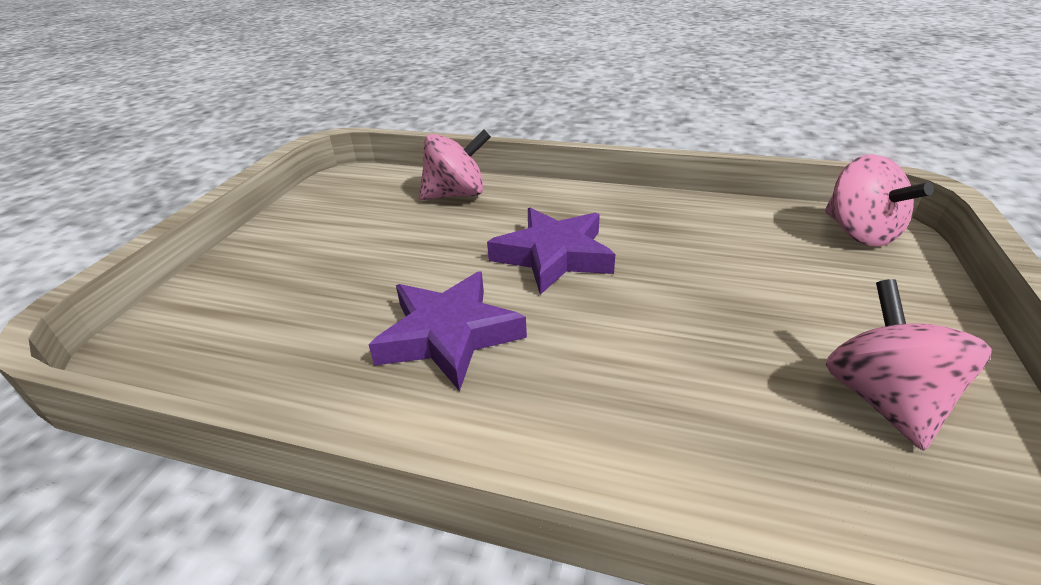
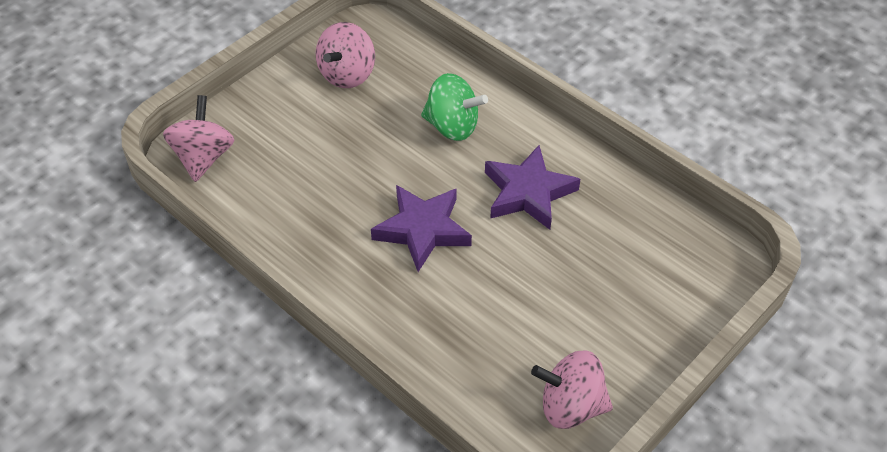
camera: 155 degrees left, 15 degrees up
(456, 194) = (451, 352): pink spinning top -> pink spinning top (570, 406)
(626, 383) = (452, 126): none -> green spinning top

